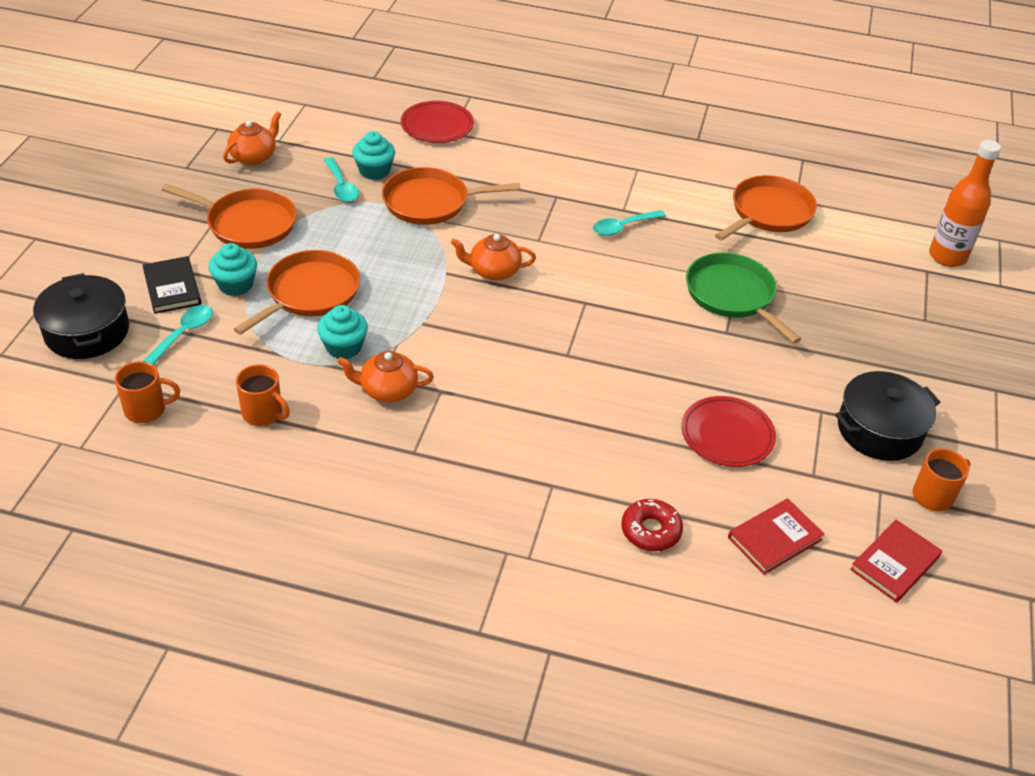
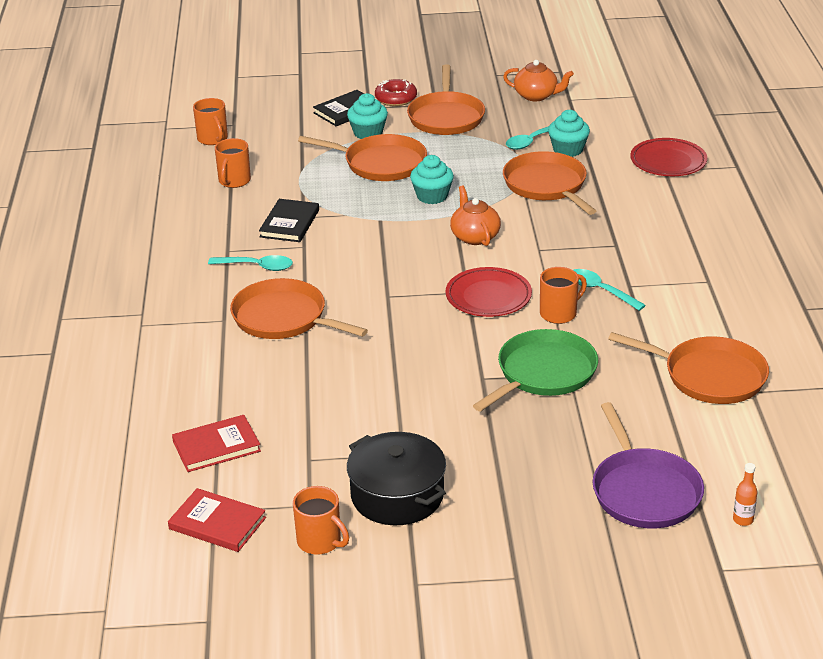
camera: 75 degrees right, 10 degrees down
(87, 332) = (277, 96): black pot -> none
(184, 333) = (299, 129): turquoise spoon -> turquoise spoon (257, 266)
(344, 347) = (327, 193): turquoise cupcake -> turquoise cupcake (432, 196)
(387, 390) = (289, 223): orange teapot -> black book
(571, 438) = (284, 318): none -> orange pan
(647, 260) = (559, 313): none -> orange mug
(650, 531) = (195, 378): red donut -> red donut (396, 98)
(727, 435) = (334, 400): red plate -> red plate (488, 296)
(774, 538) = (216, 446): red book -> red book turned 60 degrees counterclockwise
(904, 292) = (644, 491): none -> purple pan
(947, 256) = (743, 520): orange bottle -> orange bottle, size x0.41

